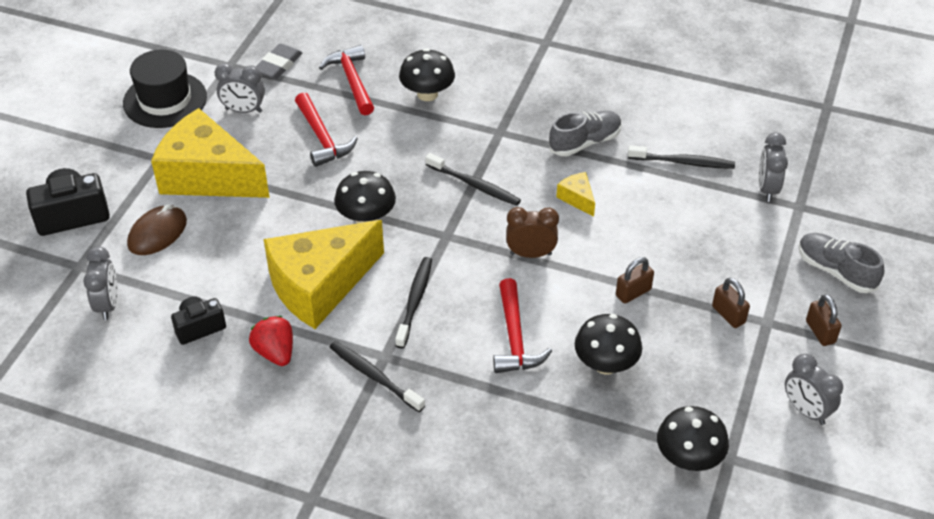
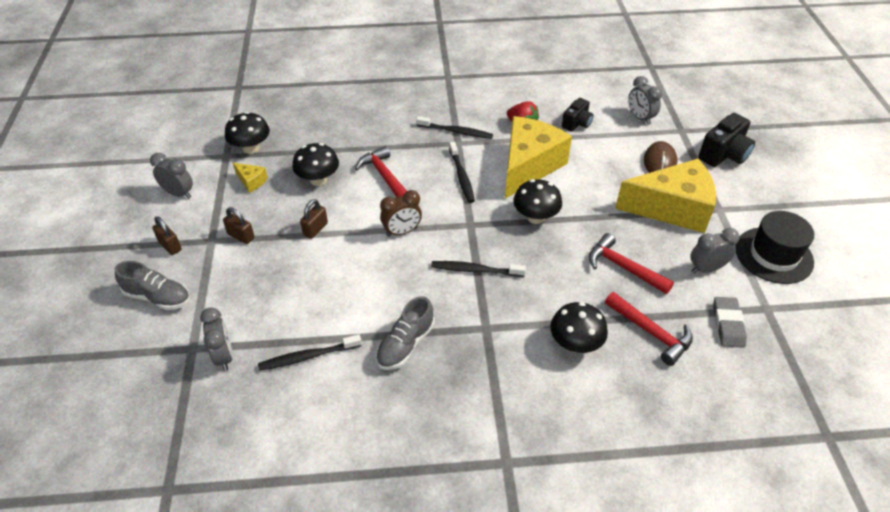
camera: 155 degrees right, 0 degrees up
(577, 198) = (387, 287): yellow cheese -> yellow cheese (251, 181)

